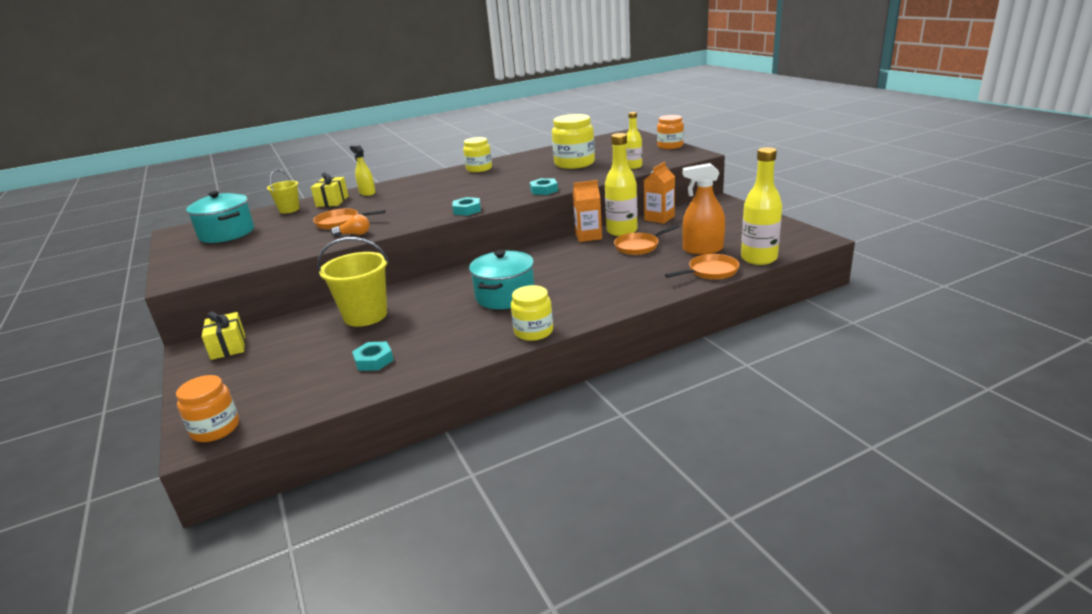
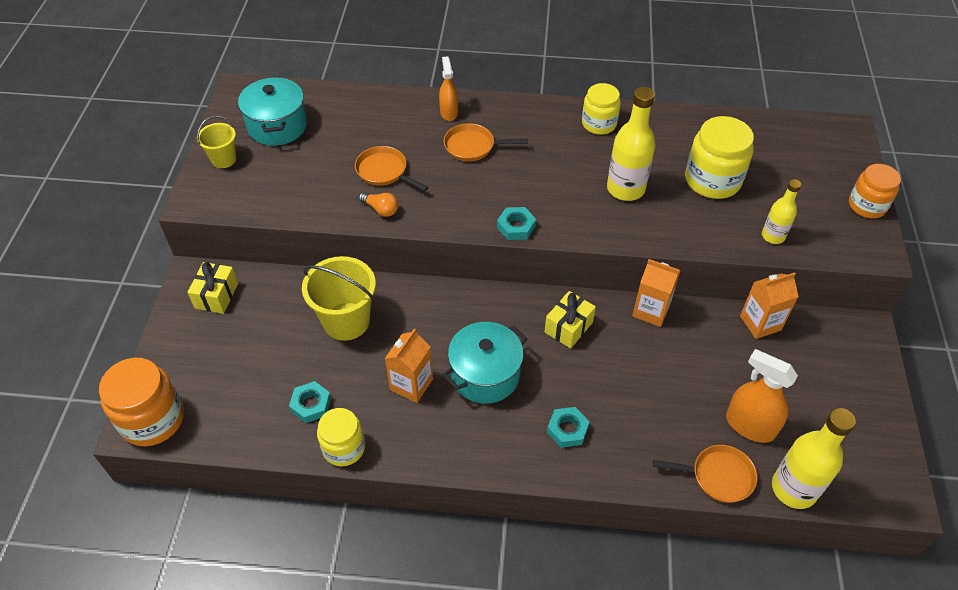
camera: 30 degrees right, 25 degrees up
(215, 429) = (152, 419): orange jar -> orange jar, size x1.52
(289, 210) = (356, 106): yellow bucket -> yellow bucket (224, 159)
(332, 201) = (405, 111): yellow gift -> yellow gift (568, 327)
(367, 193) = (449, 113): yellow spray bottle -> orange spray bottle
(452, 320) = (411, 384): none -> orange carton
(533, 331) = (467, 458): yellow jar -> yellow jar (344, 448)
(544, 190) = (626, 231): turquoise nut -> turquoise nut (567, 430)
(622, 231) = (695, 324): yellow bottle -> yellow bottle (625, 189)
(639, 246) = (687, 370): orange pan -> orange pan (473, 146)

